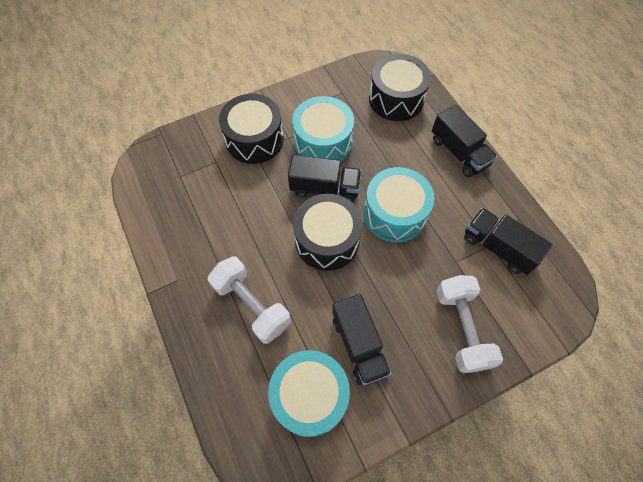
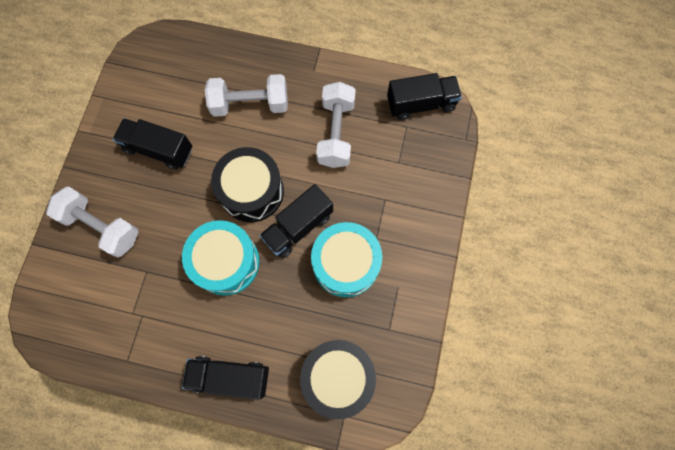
camera: 130 degrees right, 10 degrees up
(225, 219) = (336, 133): none -> white dumbbell
(254, 139) = (397, 208): black drum -> none
(310, 396) = (159, 96): turquoise drum -> none
(498, 247) = (124, 316): black truck -> black truck (421, 104)

